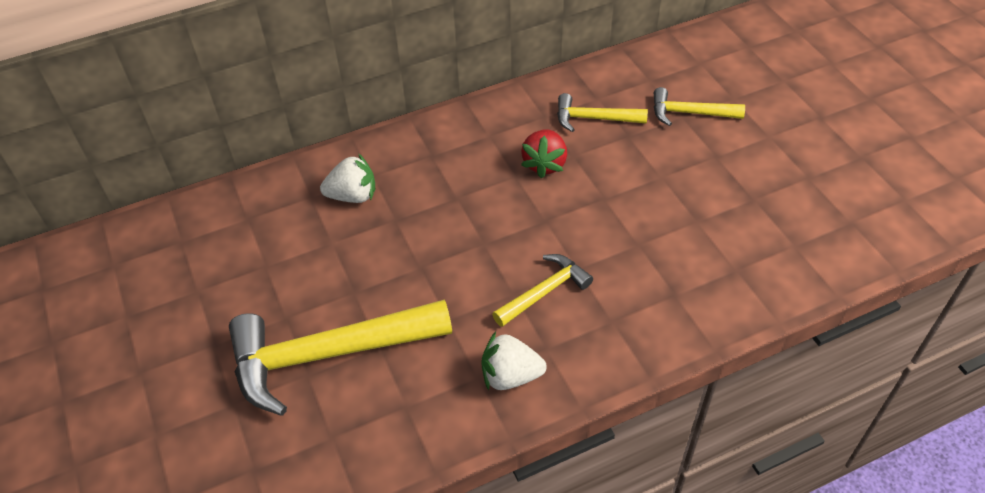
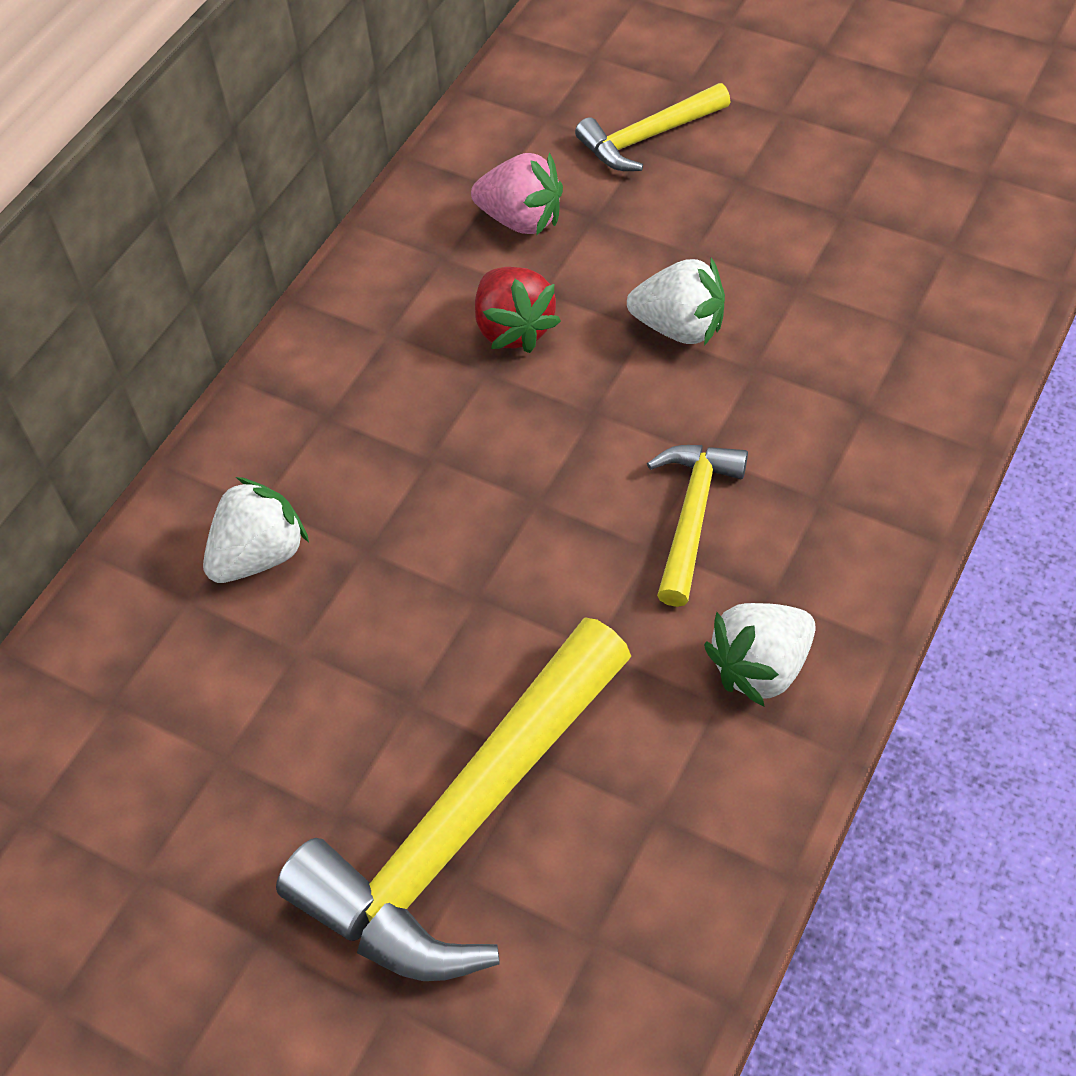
camera: 35 degrees left, 5 degrees up
(594, 119) = (521, 220): yellow hammer -> pink strawberry
(620, 206) = (679, 327): none -> white strawberry

